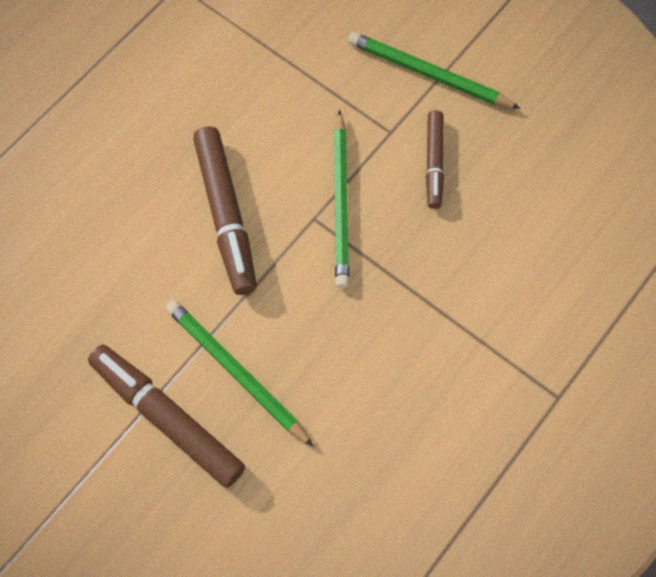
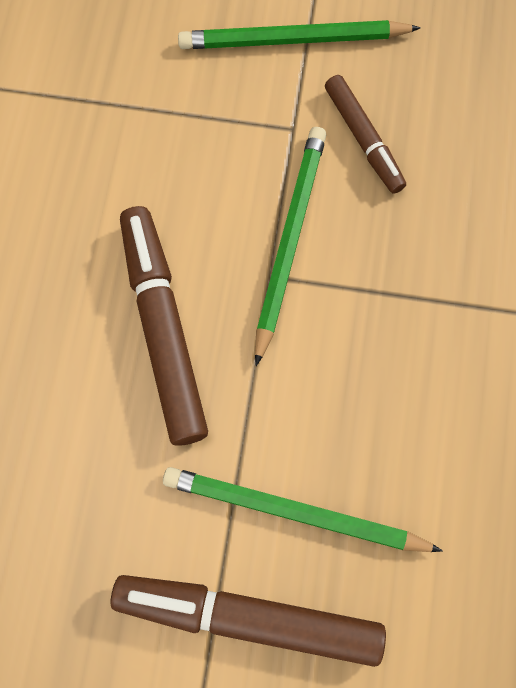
camera: 30 degrees left, 5 degrees up
(226, 215) = (163, 329): brown marker -> brown marker turned 150 degrees counterclockwise
(341, 202) = (289, 240): green pencil -> green pencil turned 135 degrees counterclockwise

